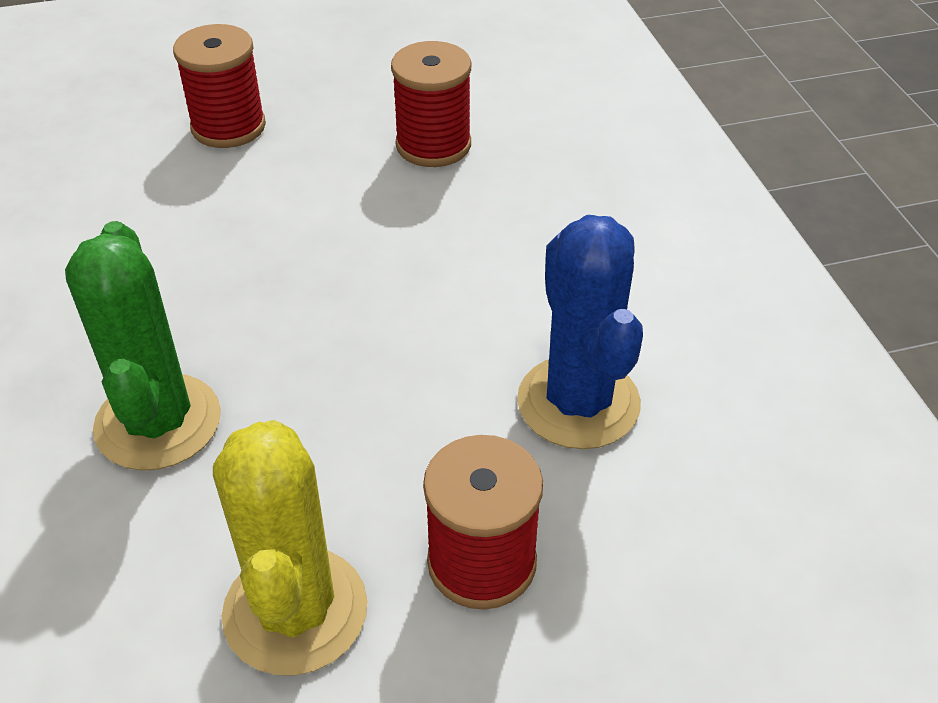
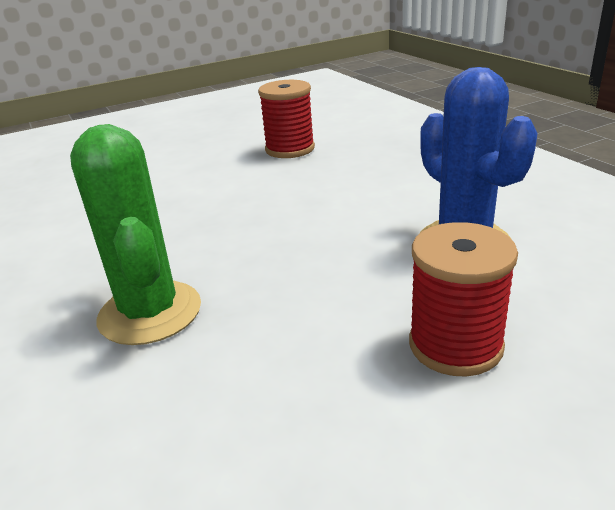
camera: 10 degrees left, 15 degrees down
(228, 127) = (150, 162): red spool -> none
(295, 611) = (318, 411): yellow cactus -> none

